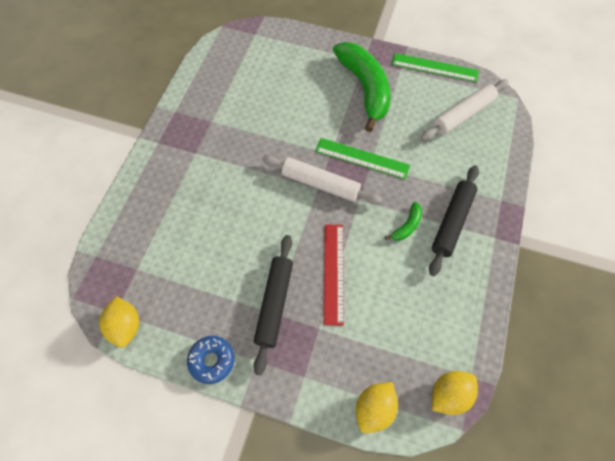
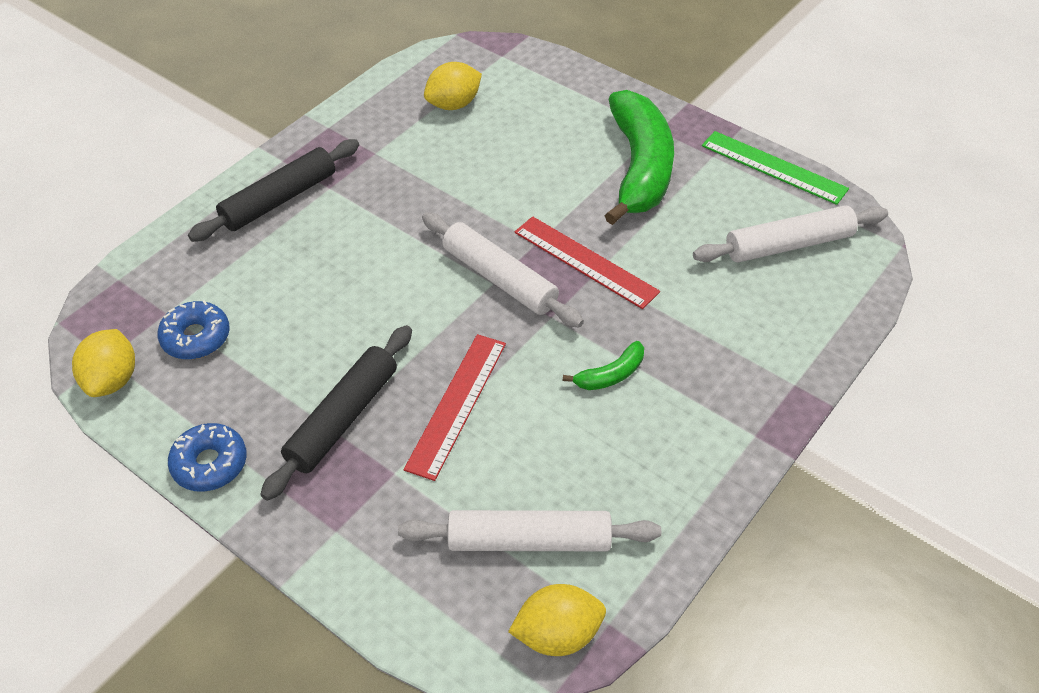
camera: 20 degrees right, 15 degrees down
(163, 280) = (196, 337): none -> blue donut
(362, 158) = (585, 261): green ruler -> red ruler
(374, 408) = (423, 612): yellow lemon -> yellow lemon (453, 104)
(409, 343) = (529, 540): none -> white rolling pin
(452, 222) = (691, 391): black rolling pin -> black rolling pin (280, 200)

